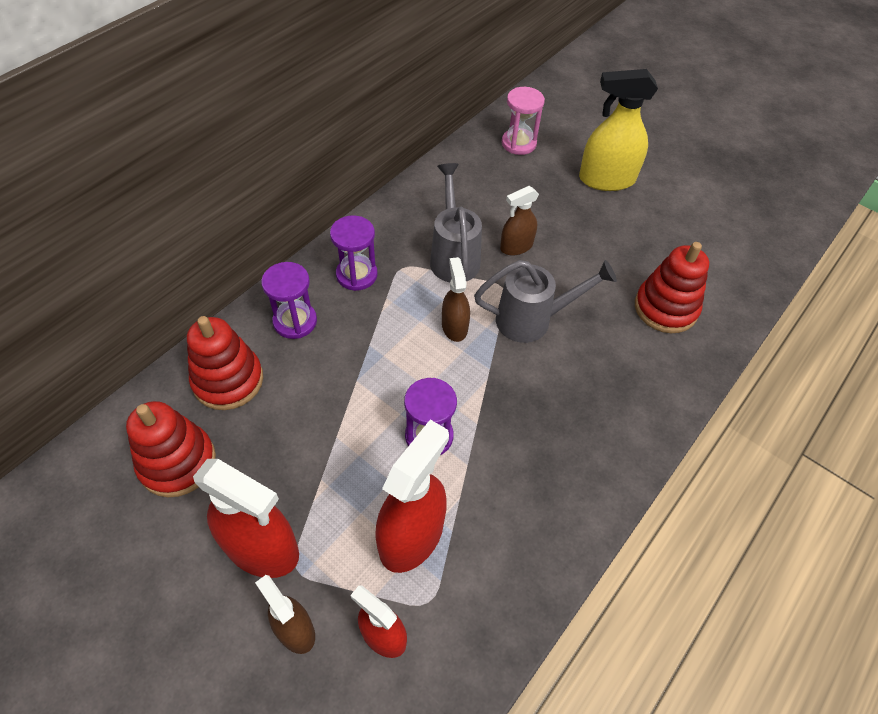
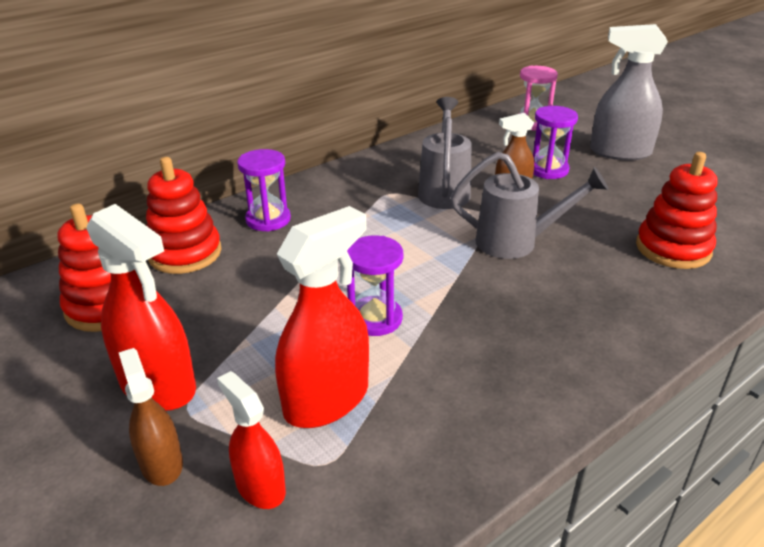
camera: 15 degrees right, 20 degrees down
(356, 275) = (341, 194): purple hourglass -> purple hourglass (548, 170)
(454, 326) = (429, 239): brown spray bottle -> none
(606, 179) = (619, 152): yellow spray bottle -> grey spray bottle

